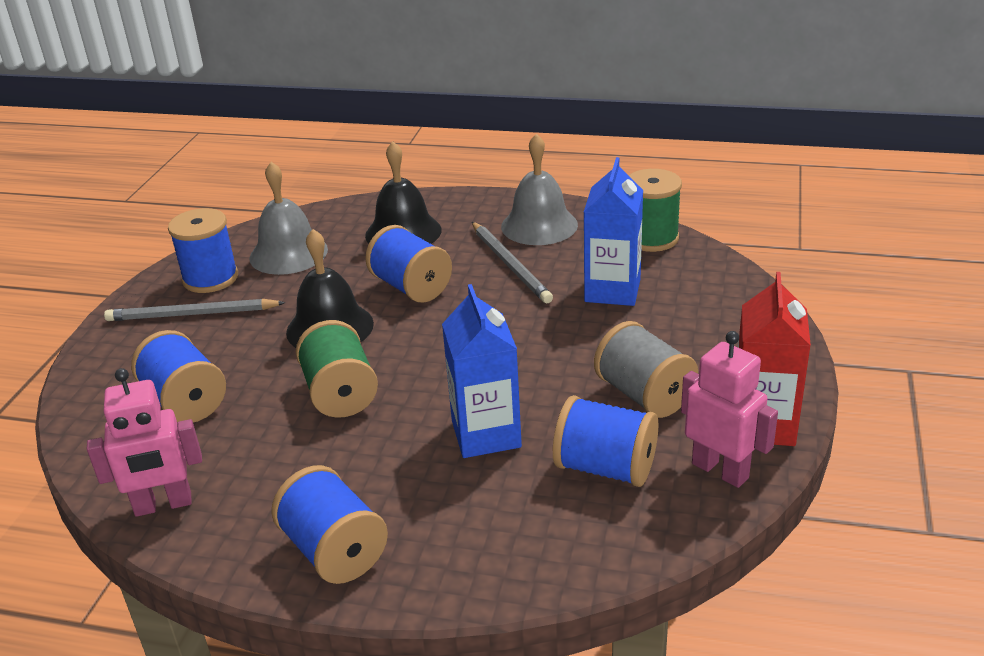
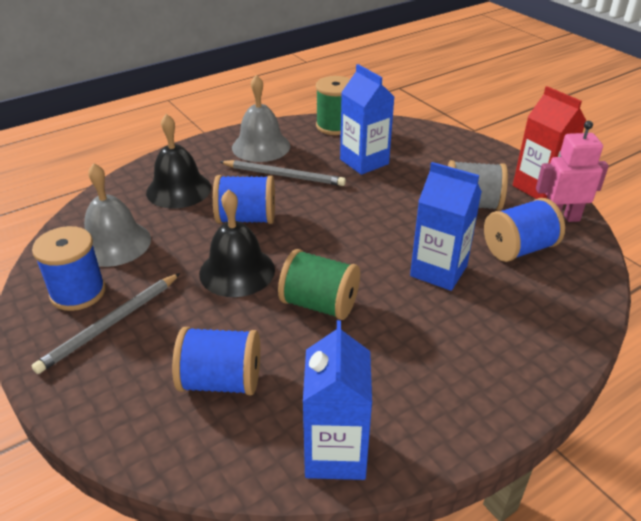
camera: 50 degrees left, 5 degrees up
(163, 505) = (335, 453): pink robot -> blue carton
(334, 551) = (482, 389): blue spool -> none

